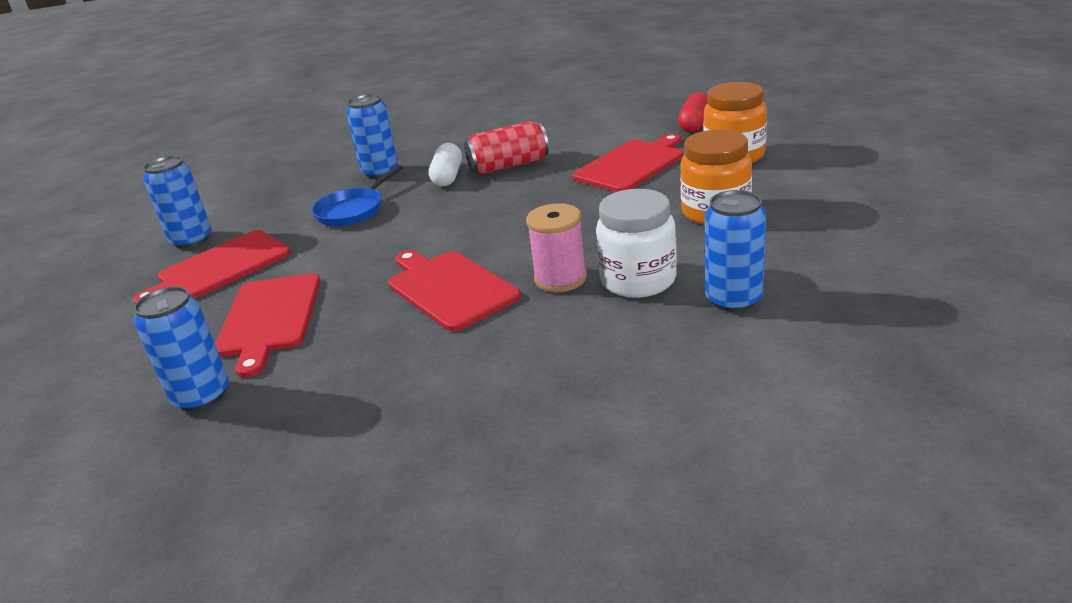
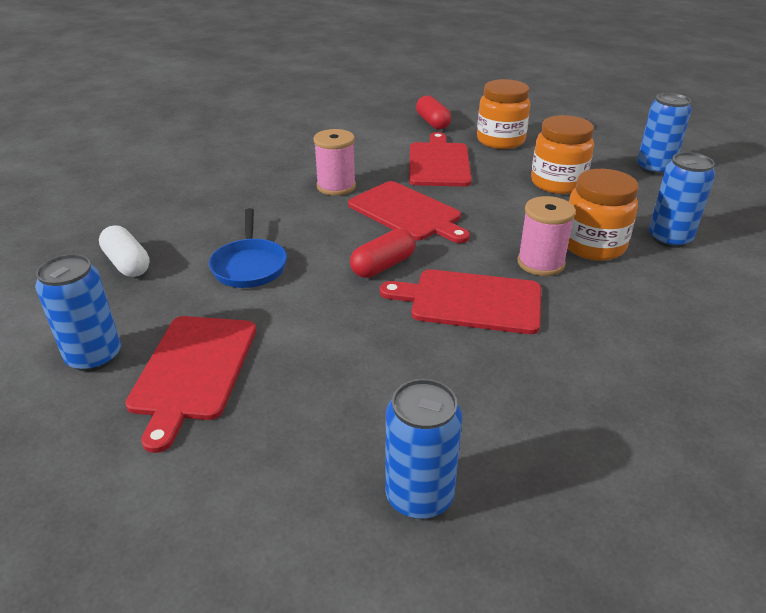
camera: 45 degrees left, 5 degrees up
(269, 318) = (350, 394): red cutting board -> red cutting board (407, 212)
(380, 172) = (212, 222): blue can -> blue can (654, 168)
(435, 239) = (383, 266): none -> red capsule
(448, 176) = (294, 209): white capsule -> white capsule (127, 263)
(509, 166) = (336, 186): red can -> pink spool
(638, 280) = (593, 246): white jar -> orange jar

